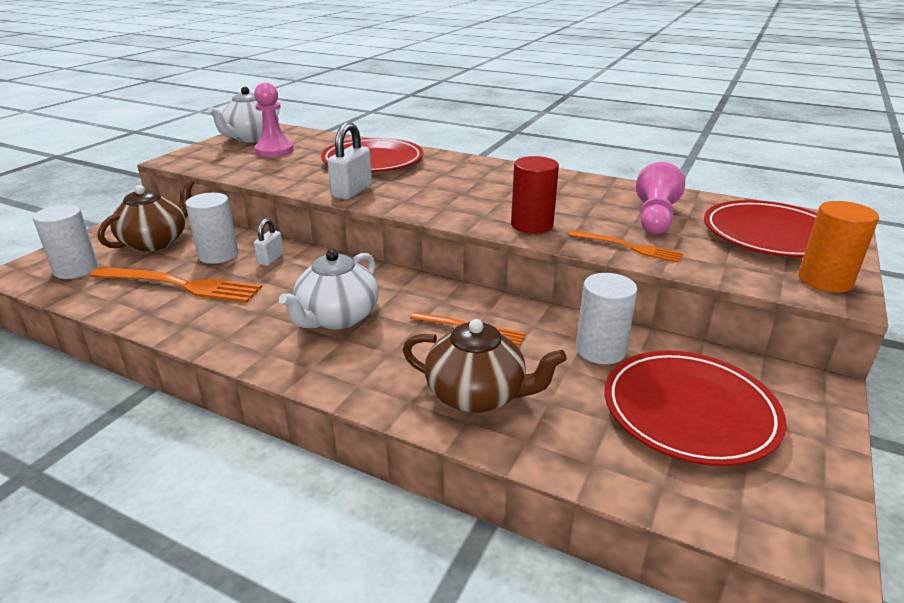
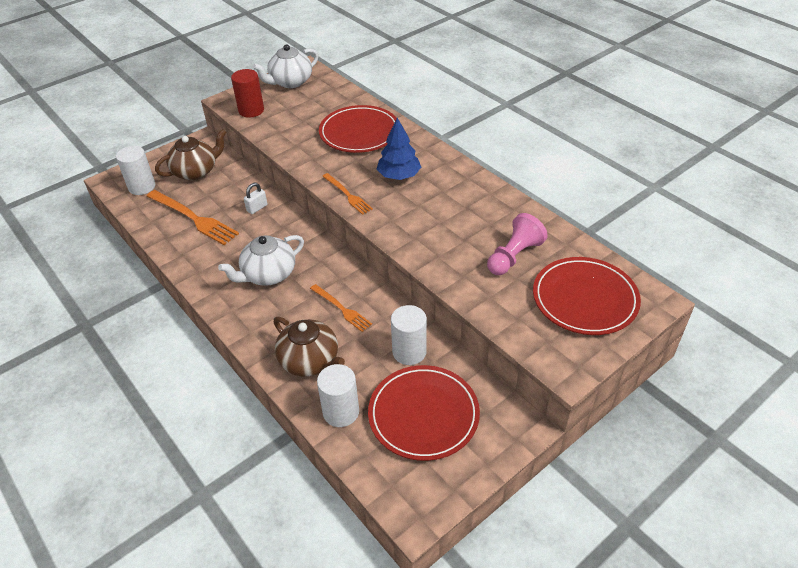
camera: 25 degrees right, 15 degrees up
(218, 255) = (227, 195): white cylinder -> white cylinder (341, 412)
(274, 151) = (297, 103): pink pawn -> none
(352, 191) = (322, 168): white padlock -> none
(453, 183) = (399, 176): none -> blue tree
(532, 225) = (417, 239): red cylinder -> red cylinder (251, 110)
(628, 247) = (465, 281): orange fork -> orange fork (347, 195)
(824, 280) = (572, 355): orange cylinder -> none

